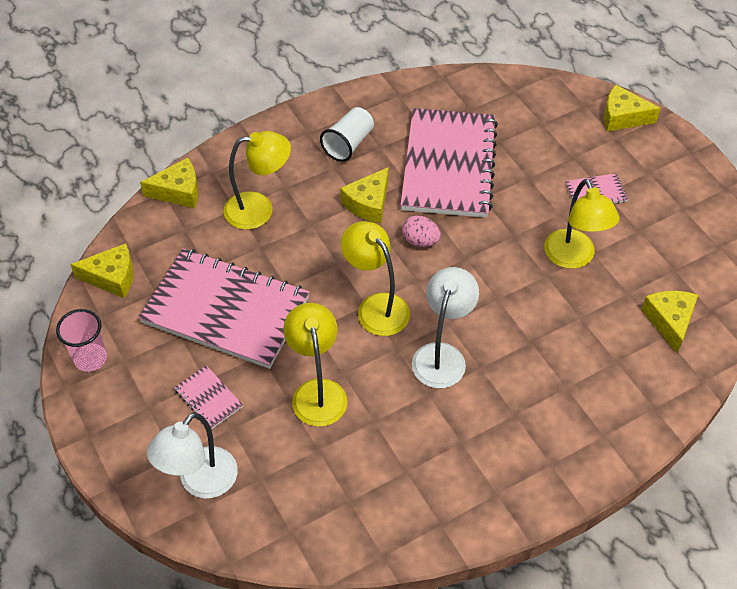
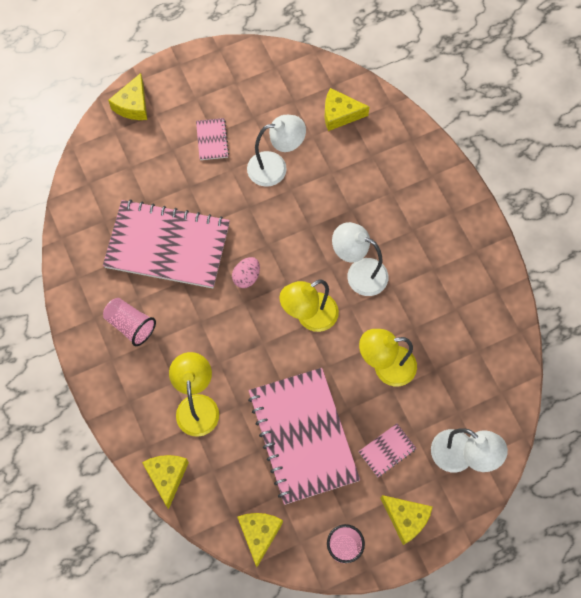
camera: 85 degrees left, 15 degrees up
(225, 310) = (303, 436): pink notebook -> pink notebook turned 45 degrees counterclockwise
(348, 144) = (130, 325): white cup -> pink cup
(368, 203) = (201, 314): yellow cheese -> yellow cheese (406, 519)
(573, 258) = (275, 167): yellow lamp -> white lamp

